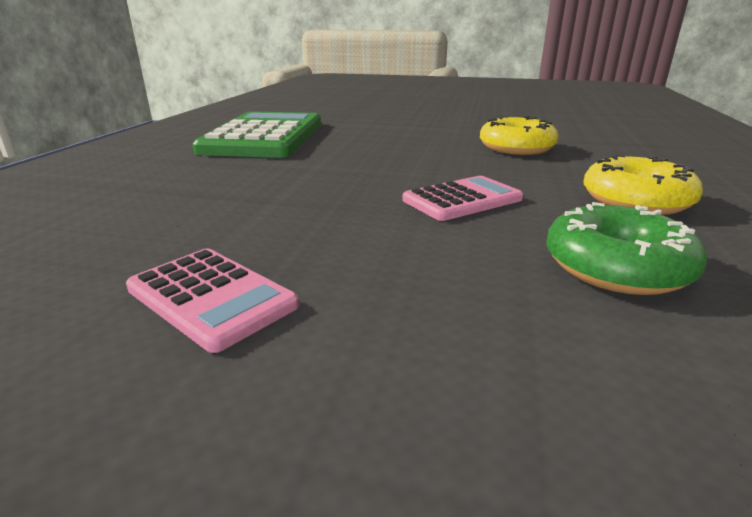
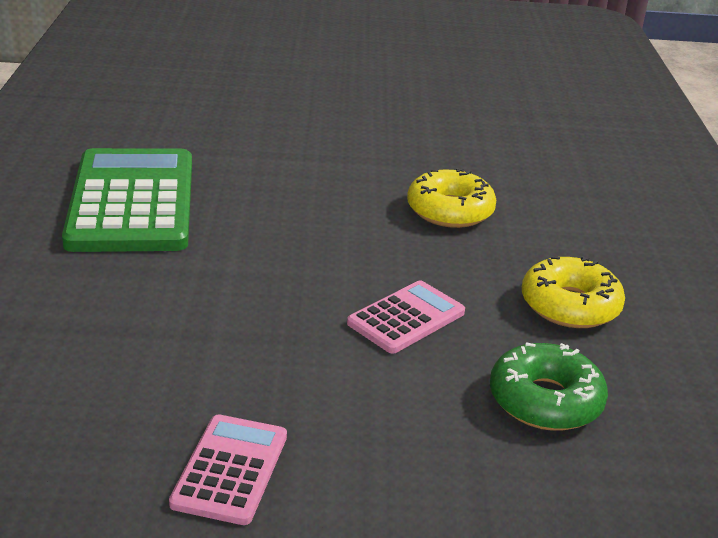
camera: 15 degrees left, 5 degrees up
(211, 297) = (230, 469): pink calculator -> pink calculator turned 105 degrees counterclockwise

